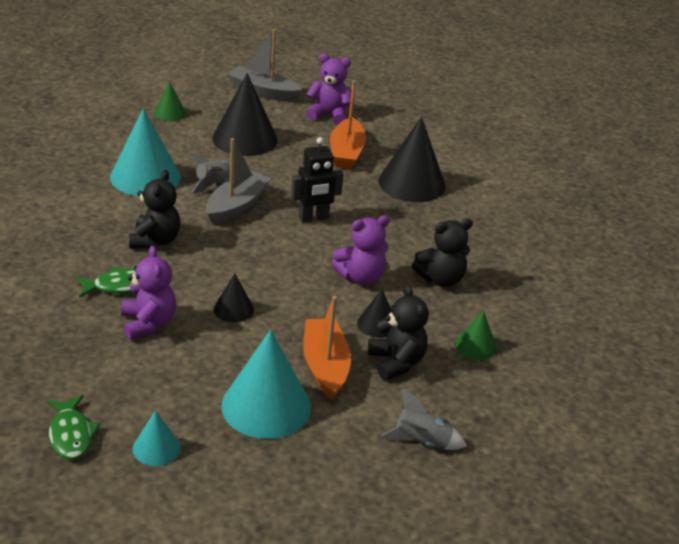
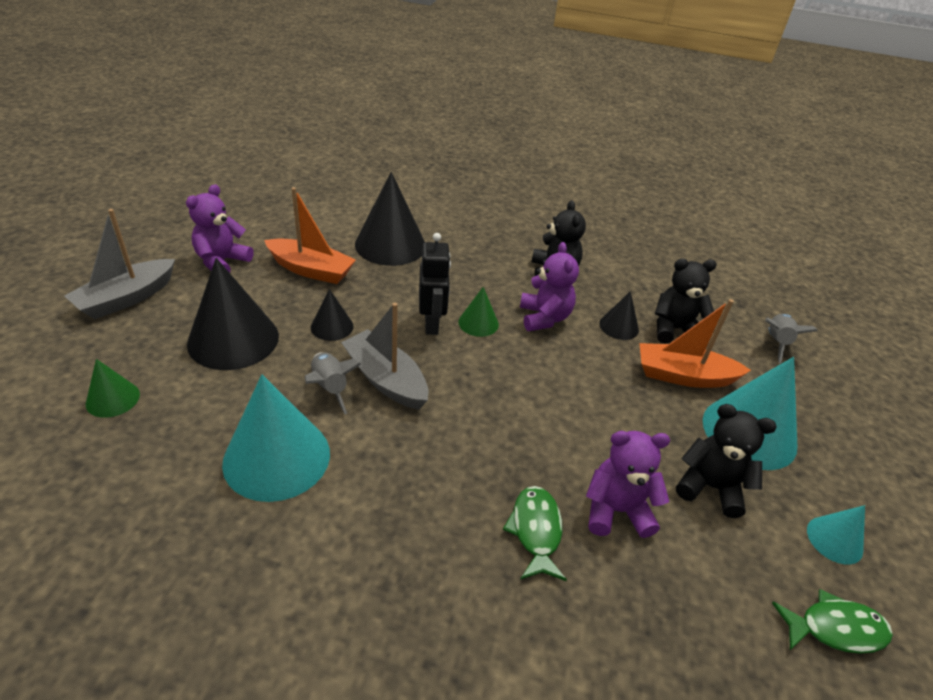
camera: 75 degrees left, 5 degrees up
(155, 241) = (440, 473): black teddy bear -> black teddy bear (710, 487)
(233, 309) = (591, 425): black cone -> black cone (332, 326)
(476, 346) = (648, 279): green cone -> green cone (478, 323)

